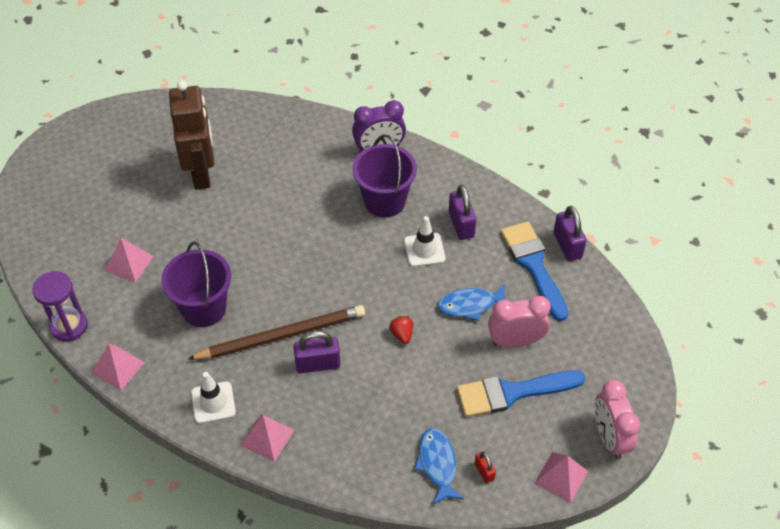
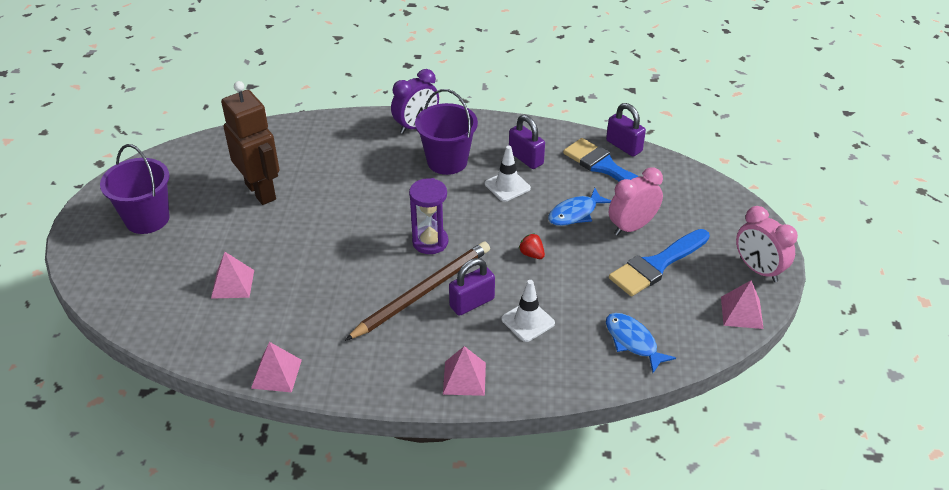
camera: 25 degrees left, 10 degrees down
(69, 326) = (201, 356): purple hourglass -> purple hourglass (430, 242)
(204, 308) = (332, 295): purple bucket -> purple bucket (147, 219)
(213, 402) = (392, 369): white traffic cone -> white traffic cone (528, 321)
(484, 471) = (676, 332): red padlock -> none

